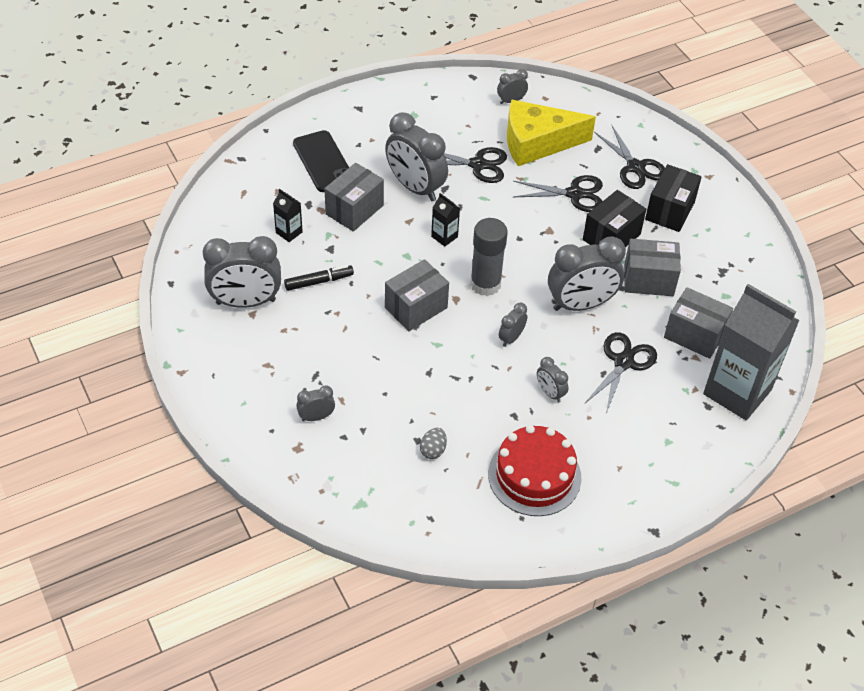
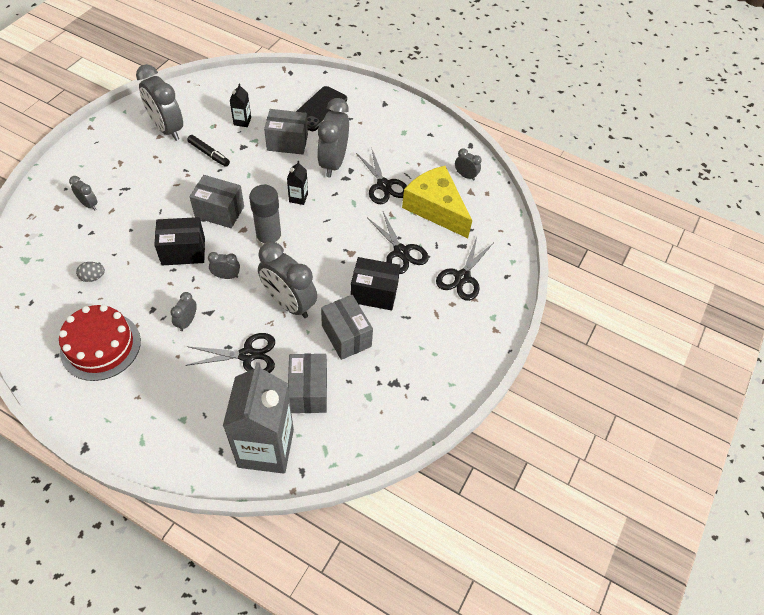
camera: 55 degrees right, 5 degrees up
(670, 211) = (433, 319): black box -> black box (183, 251)

